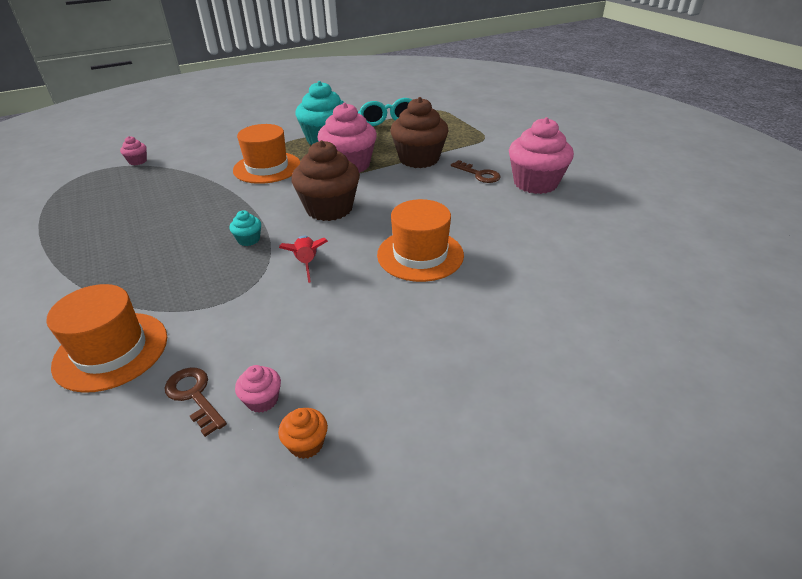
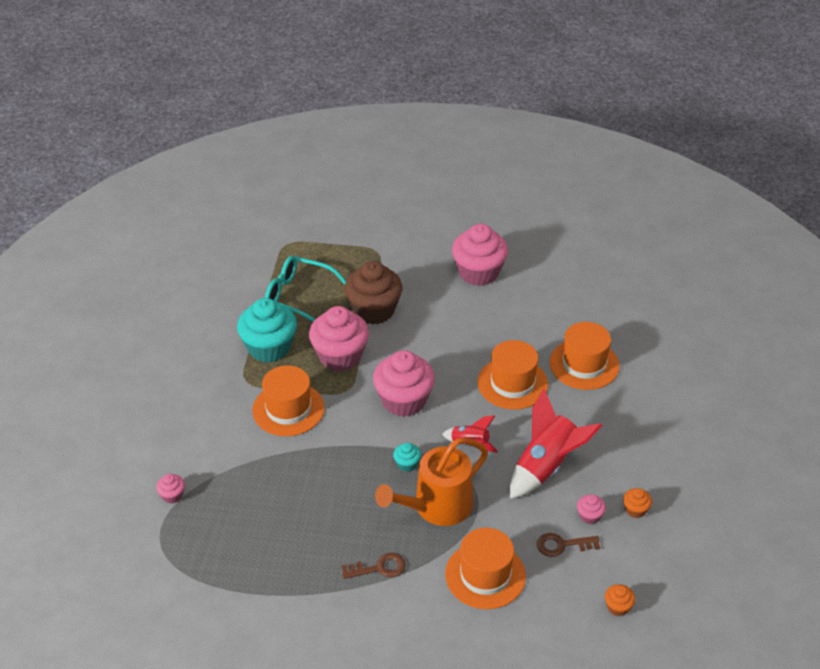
camera: 55 degrees left, 5 degrees up
(93, 512) = (618, 607): none -> orange cupcake
(202, 278) = (437, 506): none -> orange watering can
(320, 327) = (547, 466): none -> red rocket
(329, 209) = (404, 401): brown cupcake -> pink cupcake
(479, 174) = (435, 292): brown key -> brown key (379, 568)
(508, 289) = (584, 364): none -> orange hat

